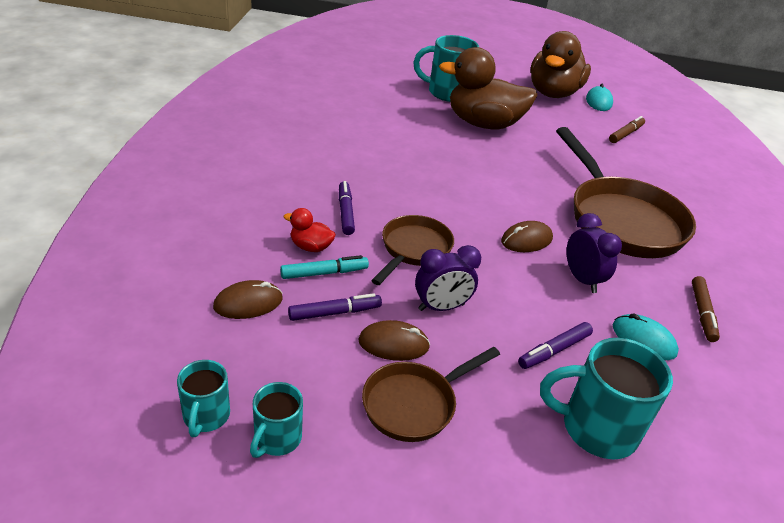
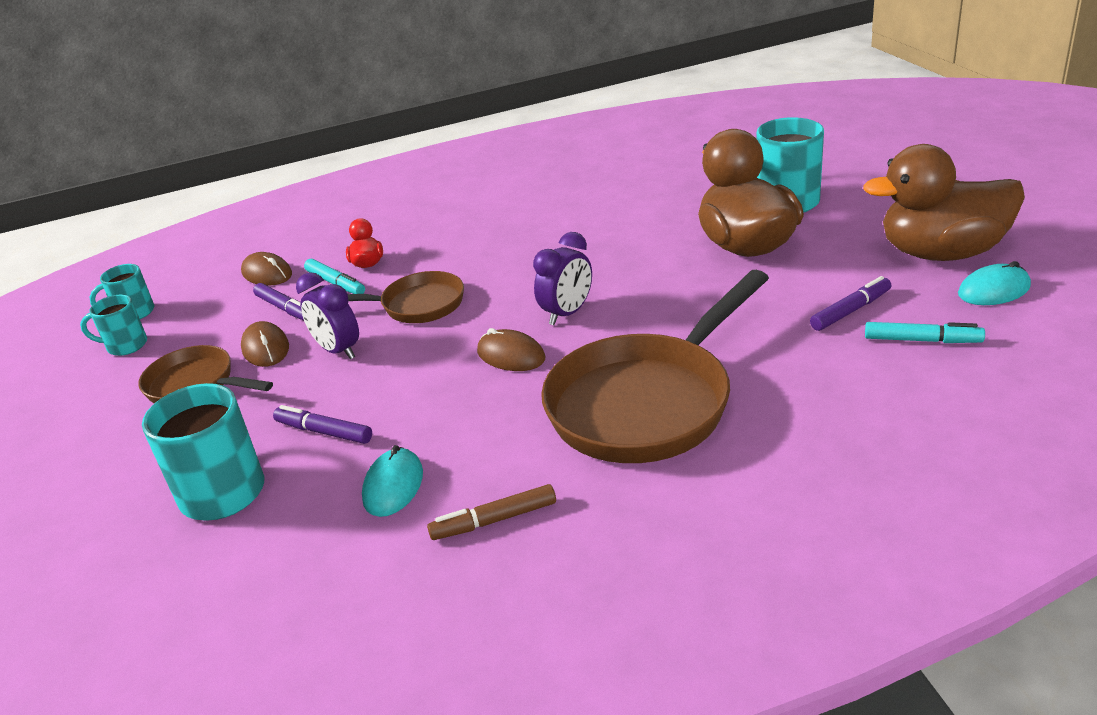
camera: 70 degrees right, 5 degrees down
(345, 212) = (440, 254): purple marker -> purple marker (850, 311)
(582, 279) = (471, 413): purple clock -> purple clock (567, 313)
(625, 134) = (922, 340): brown marker -> turquoise marker

